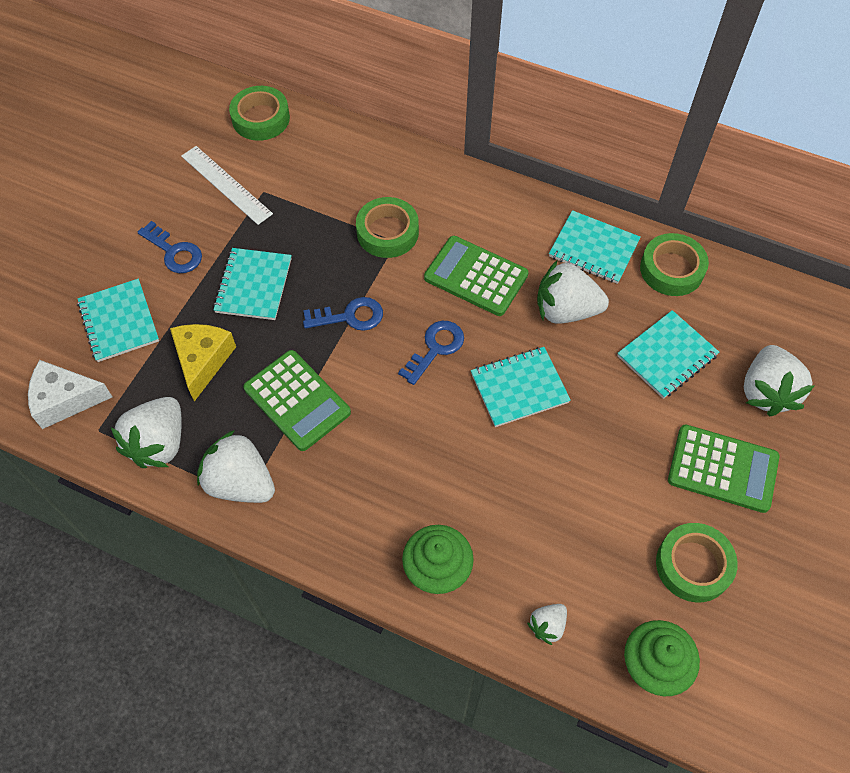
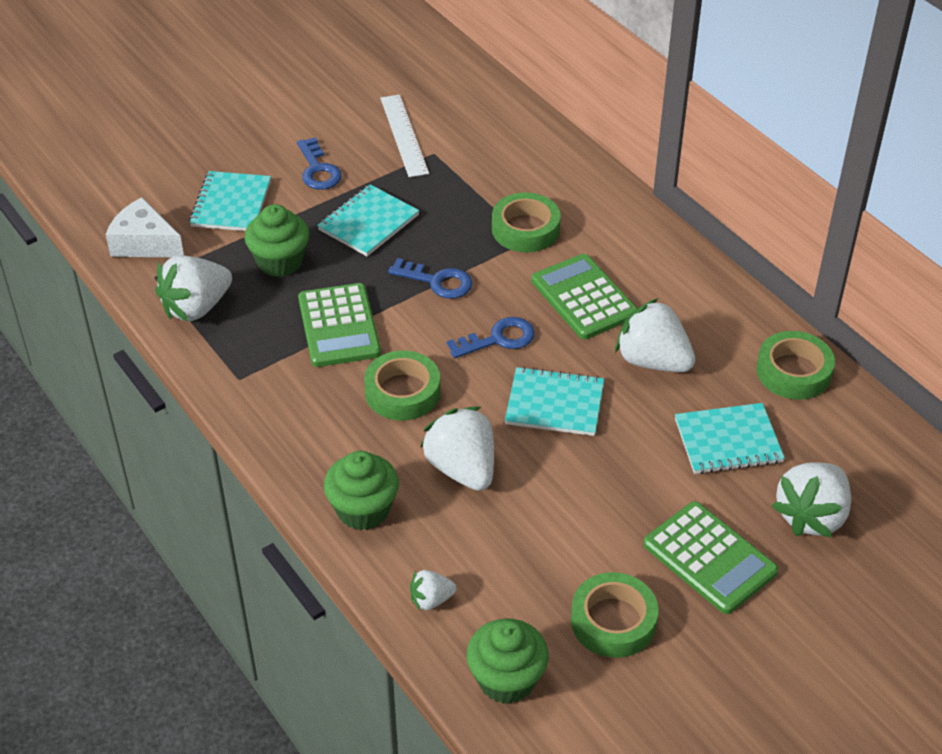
camera: 30 degrees right, 15 degrees down
(203, 361) = (280, 262): yellow cheese -> green cupcake
(240, 483) = (242, 366): white strawberry -> white strawberry (462, 469)
(261, 118) = (476, 94): green tape -> green tape (402, 392)
(593, 249) = (723, 322): turquoise notebook -> none

